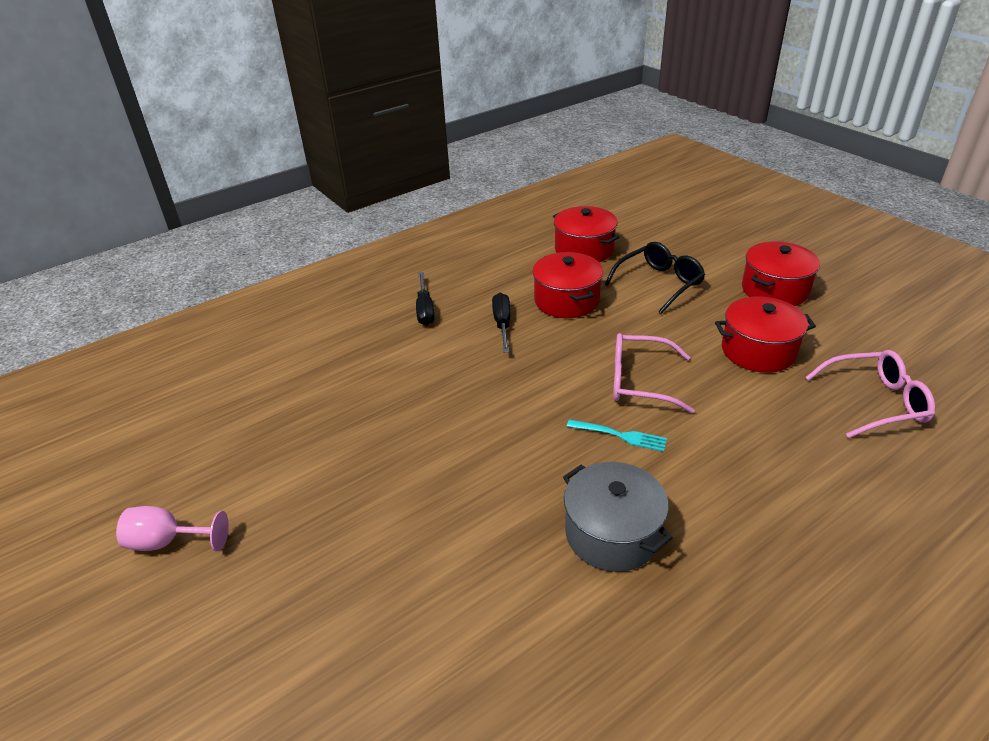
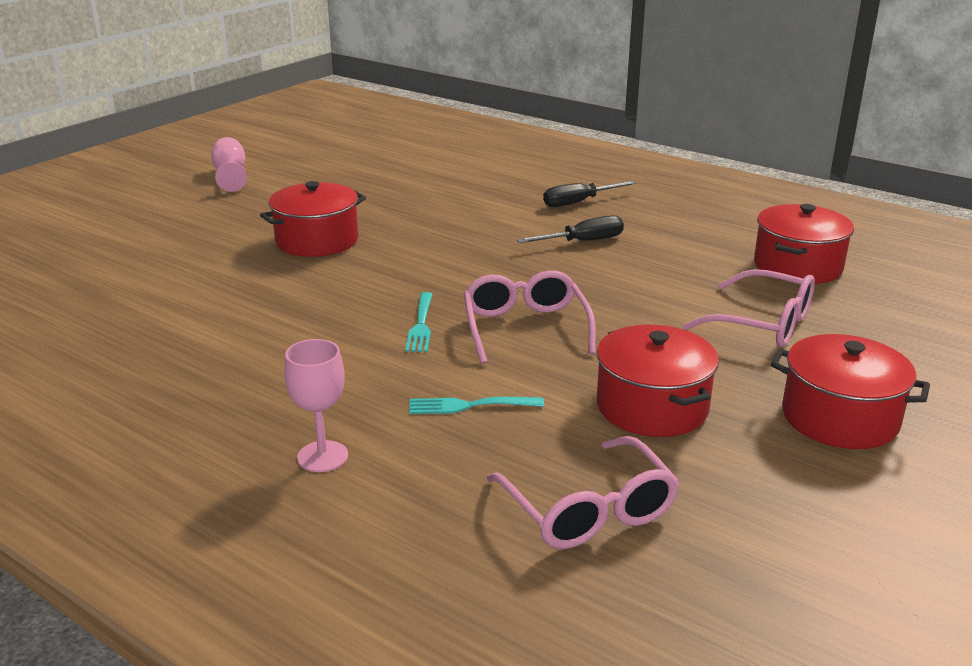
camera: 70 degrees right, 10 degrees down
(566, 300) = (662, 269): red pot -> red pot (317, 241)
(612, 533) = (274, 334): grey pot -> none
(659, 283) = (763, 323): black glasses -> pink glasses
(750, 429) = (471, 405): none -> turquoise fork
(819, 520) = (322, 456): none -> pink goblet

